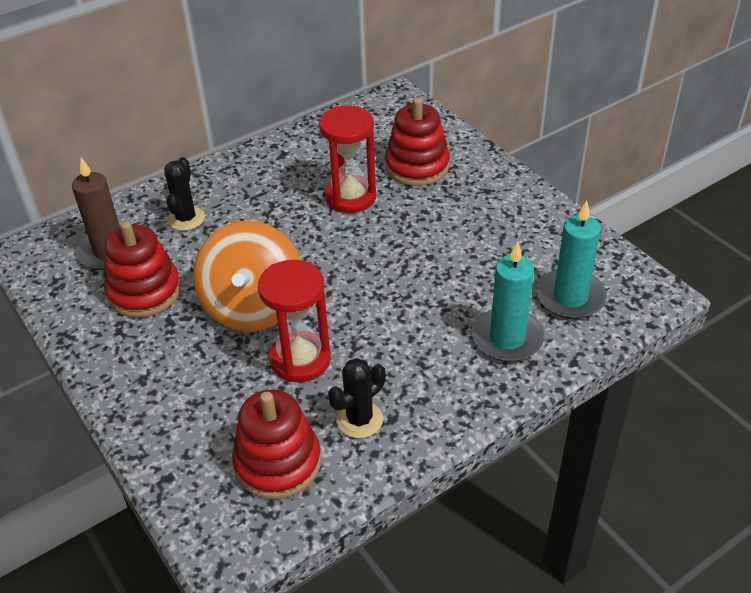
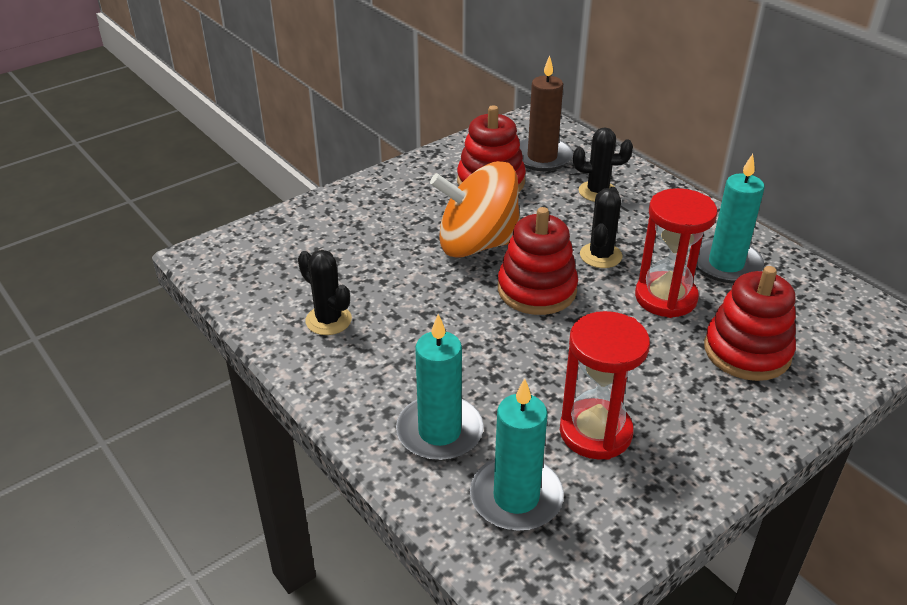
camera: 85 degrees right, 5 degrees down
(278, 462) = (285, 274): red stacking toy -> red stacking toy (537, 290)
(287, 227) = (600, 255): none -> black cactus
(300, 359) = (407, 278): red hourglass -> red hourglass (595, 432)
(311, 160) = (726, 264): none -> turquoise candle

